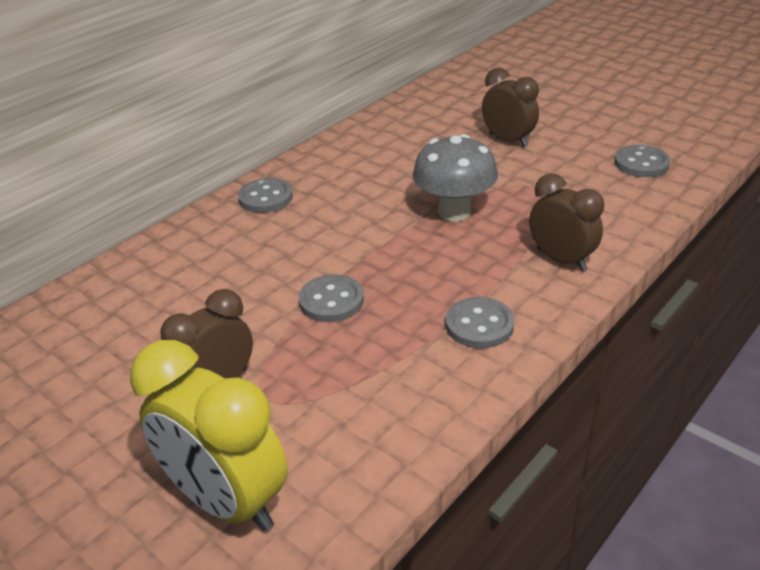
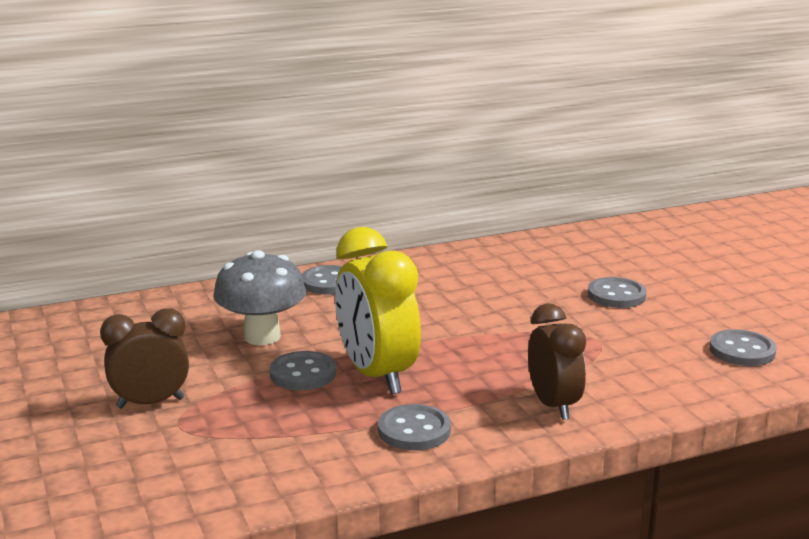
camera: 25 degrees right, 15 degrees down
(227, 500) = (80, 478): yellow clock -> yellow clock (377, 375)
(454, 212) = (491, 339): grey mushroom -> grey mushroom (262, 336)
(508, 140) = (616, 295): brown clock -> grey button

